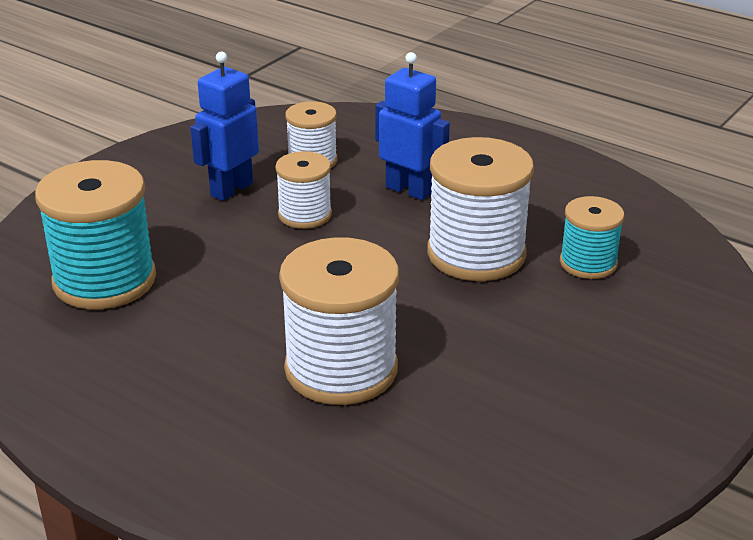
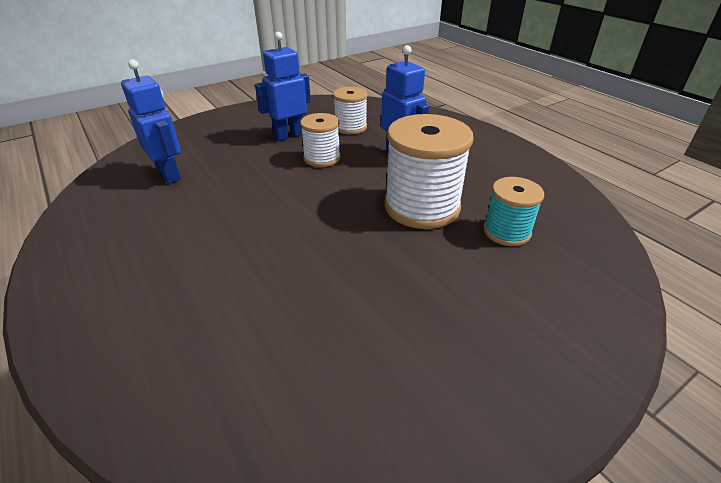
camera: 20 degrees right, 5 degrees up
(104, 280) = (169, 175): turquoise spool -> blue robot
(341, 369) = (264, 273): white spool -> none

